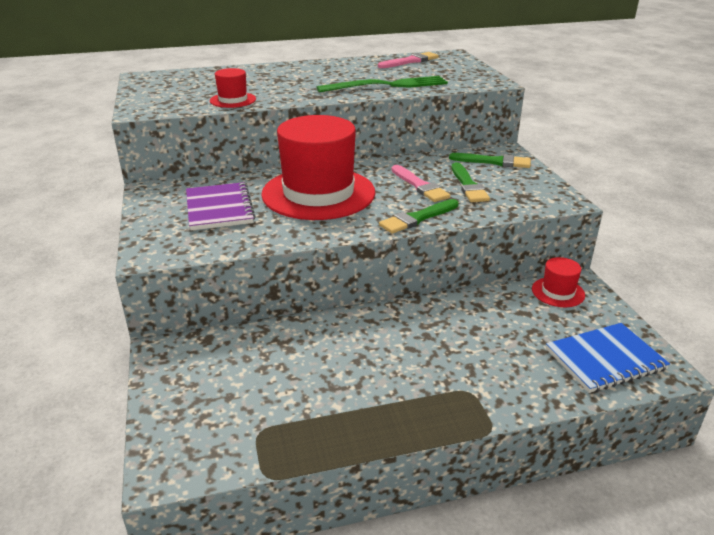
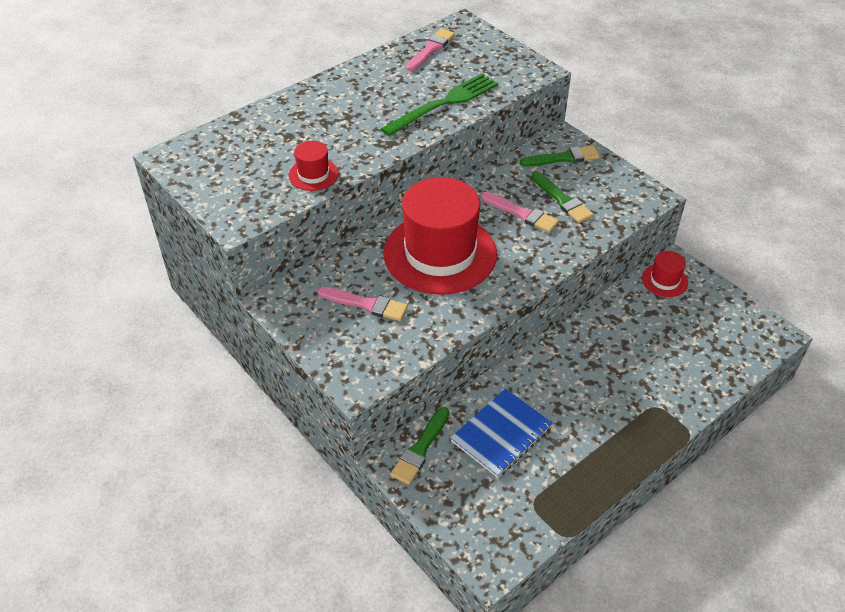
camera: 25 degrees left, 15 degrees up
(219, 208) = (366, 304): purple notebook -> pink brush
(417, 218) = (549, 259): green brush -> green brush (420, 449)
(605, 359) = (731, 339): blue notebook -> blue notebook (501, 434)

